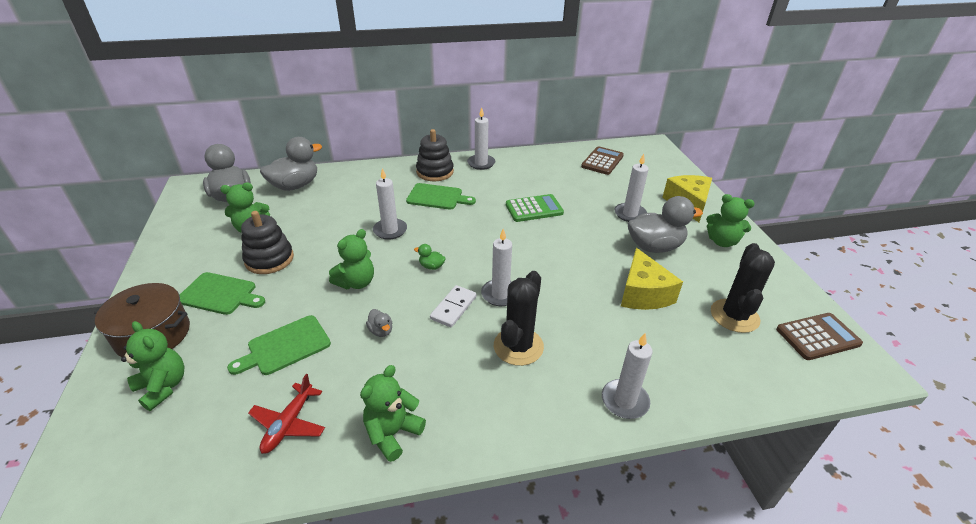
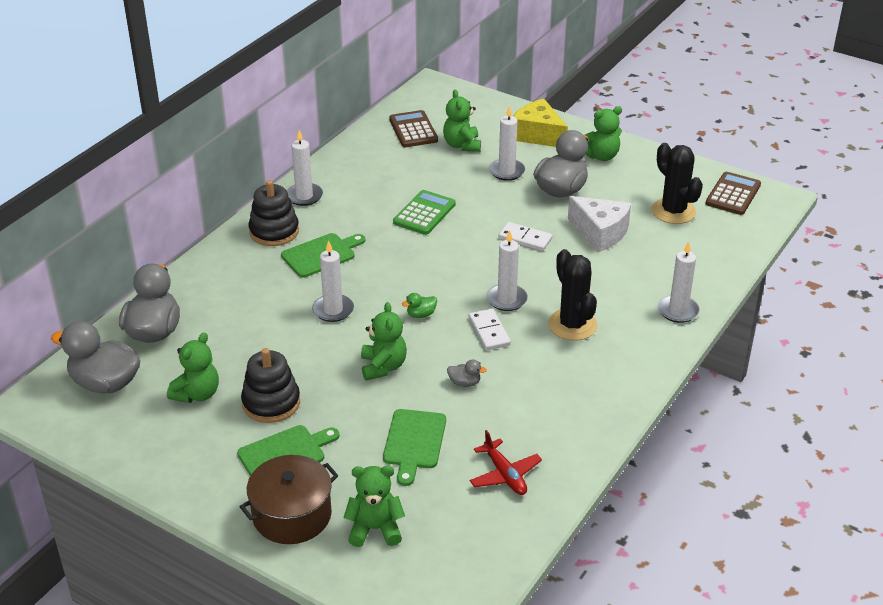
camera: 45 degrees left, 0 degrees up
(392, 433) = (576, 428): green teddy bear -> green teddy bear (462, 145)
(577, 262) = (525, 238): none -> white domino
(643, 293) = (600, 233): yellow cheese -> white cheese

